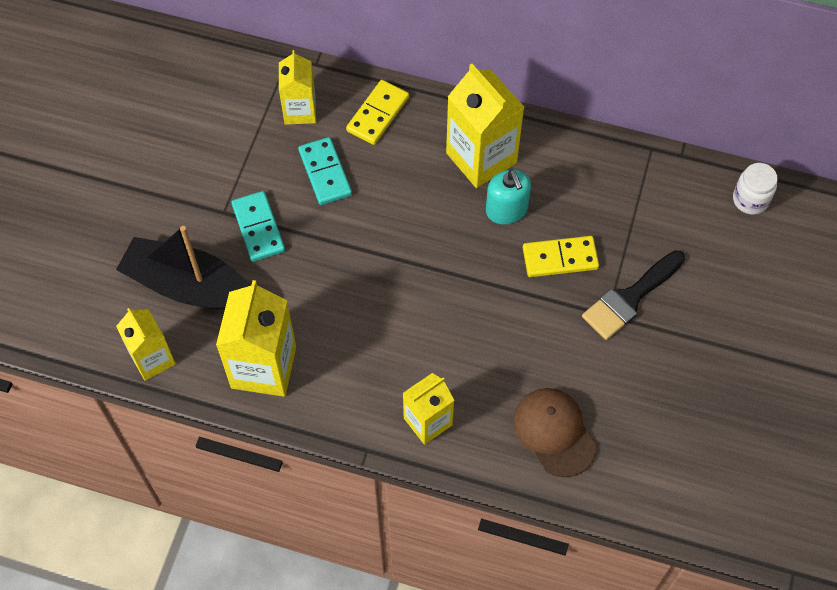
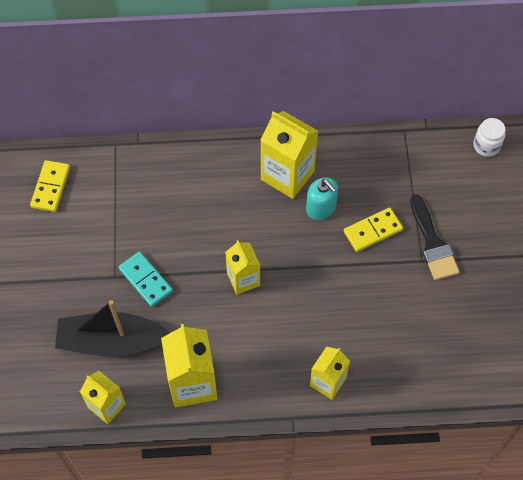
camera: 20 degrees left, 0 degrees up
(300, 111) = (140, 182): yellow carton -> yellow carton (243, 279)
(325, 173) = (178, 223): turquoise domino -> none
(378, 114) = (199, 166): yellow domino -> yellow domino (51, 187)
(554, 432) = (419, 358): brown cap -> none
(630, 298) = (432, 243): black brush -> black brush turned 45 degrees counterclockwise

